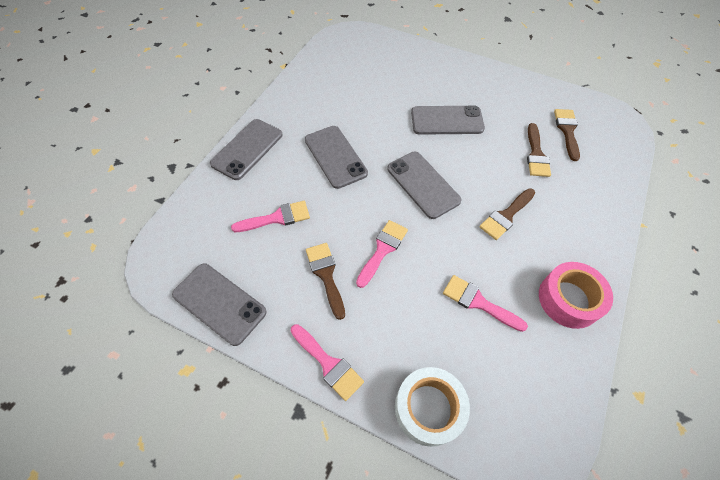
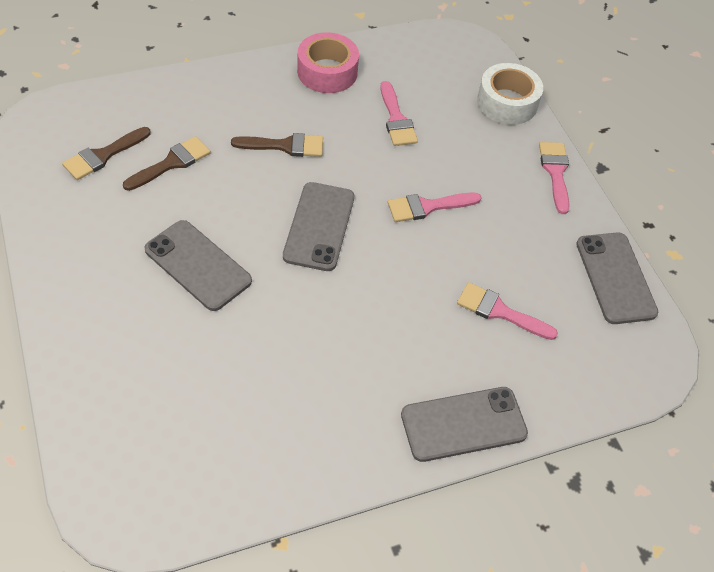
camera: 140 degrees left, 5 degrees down
(326, 275) = (499, 227): brown brush -> none
(335, 156) = (371, 328): grey phone -> none

